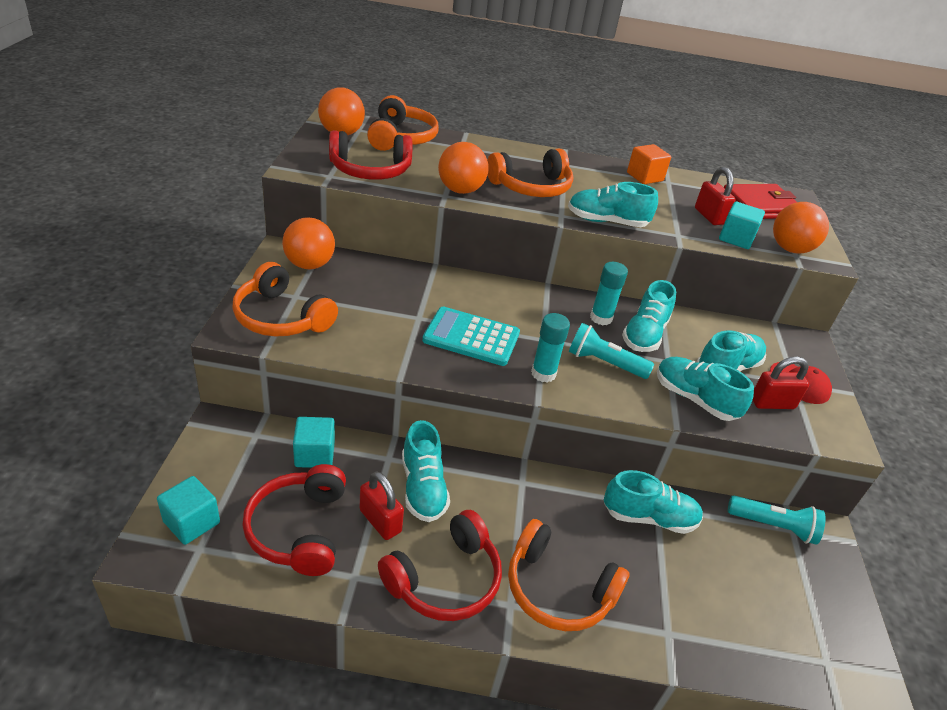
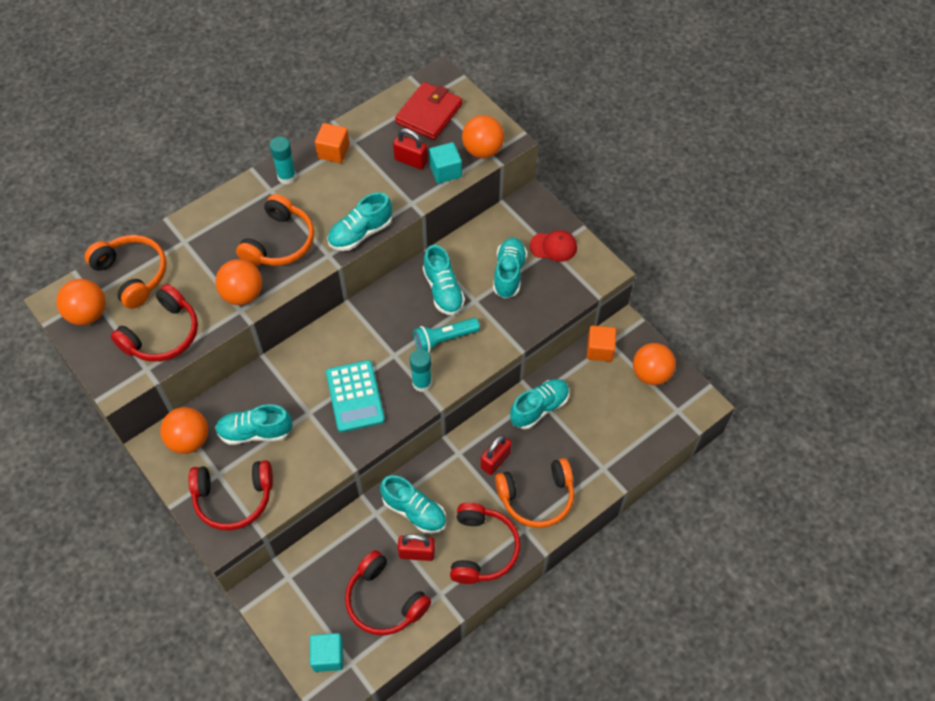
camera: 40 degrees left, 20 degrees up
(282, 317) = (233, 498): orange headphones -> red headphones
(314, 454) = (335, 553): turquoise cube -> none
(471, 337) = (355, 396): turquoise calculator -> turquoise calculator turned 75 degrees counterclockwise
(601, 318) = (407, 301): turquoise glue stick -> turquoise glue stick (287, 177)
(694, 399) = (513, 319): turquoise shoe -> turquoise shoe (255, 432)
(772, 403) = (552, 280): red padlock -> red padlock (495, 460)
(773, 526) = (599, 350): turquoise flashlight -> orange cube
(821, 596) = (651, 374): none -> orange ball

